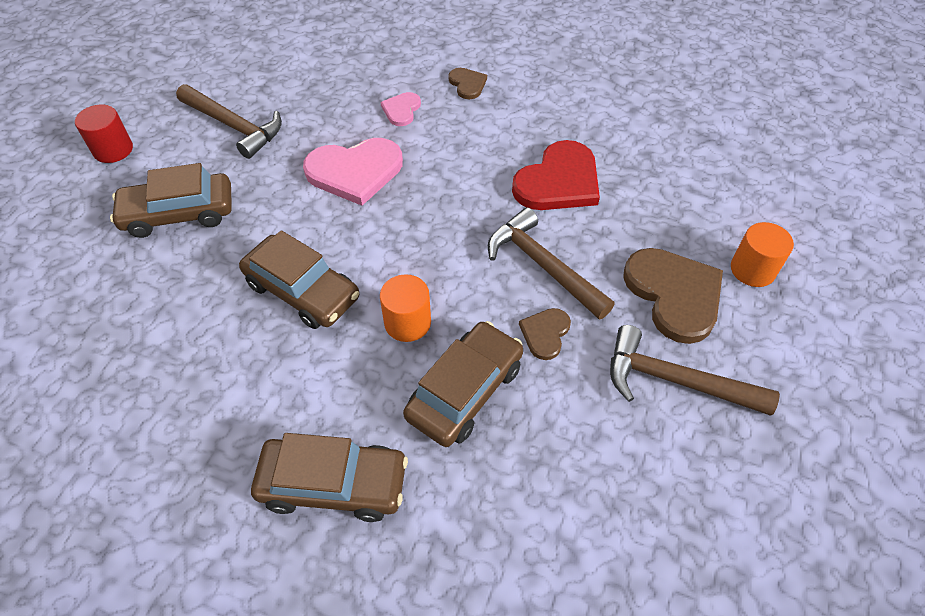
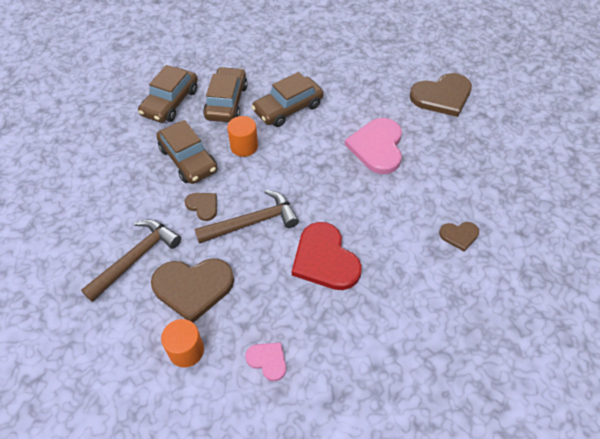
camera: 110 degrees right, 0 degrees up
(113, 150) = (434, 45): red cylinder -> none
(179, 213) = (369, 67): brown car -> brown car (226, 102)
(234, 126) = (442, 96): brown hammer -> brown heart
(401, 110) = (436, 185): pink heart -> pink heart (267, 360)

